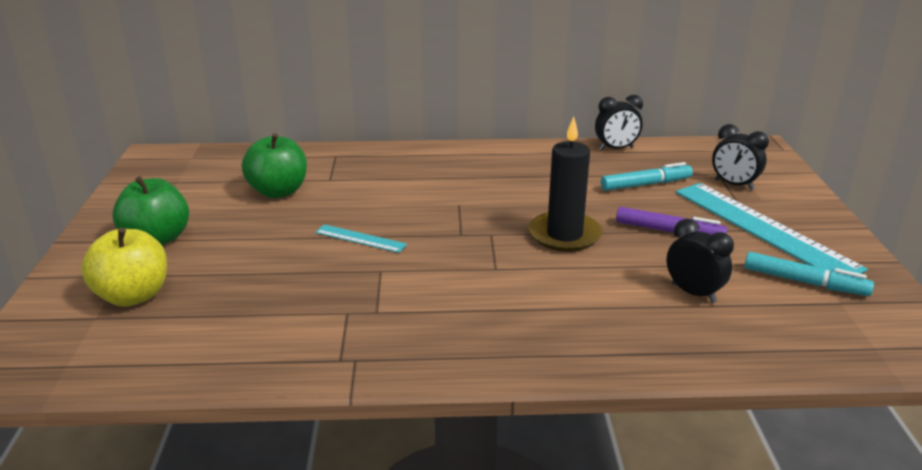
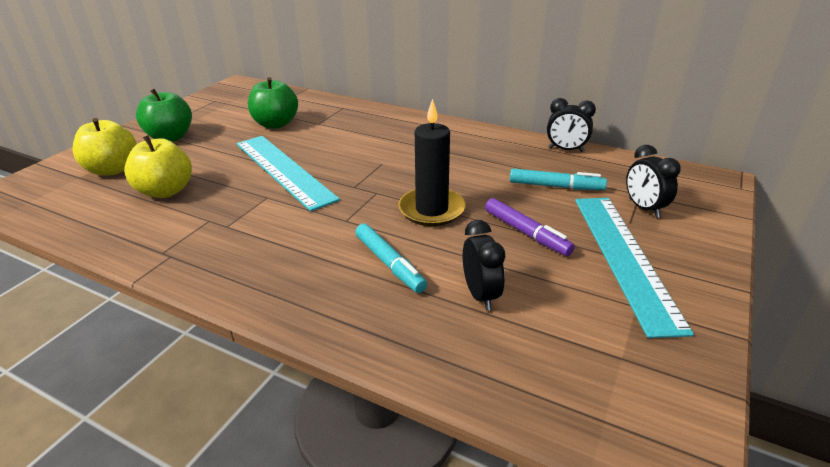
camera: 30 degrees right, 5 degrees up
(247, 299) = (166, 191): none -> yellow apple
(360, 238) = (284, 170): turquoise ruler -> turquoise ruler, size x2.20
(804, 282) = (605, 323): turquoise marker -> turquoise marker (389, 263)

